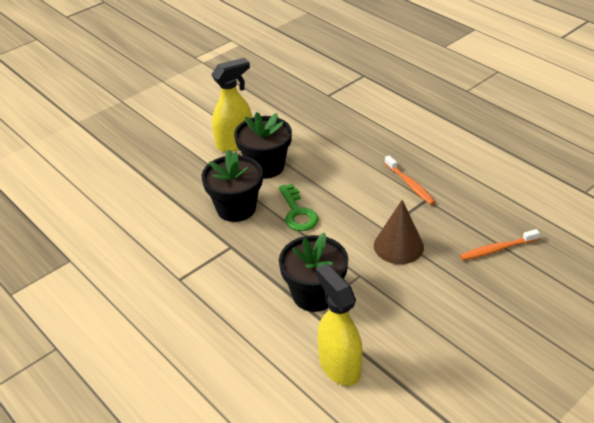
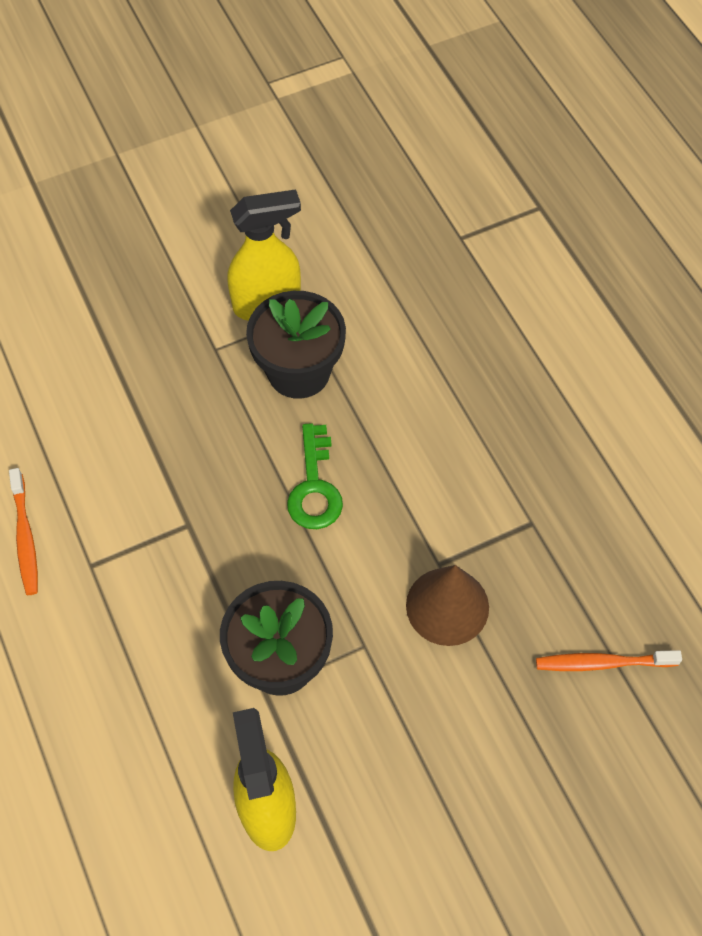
camera: 15 degrees right, 20 degrees up
(236, 208) = (222, 448): black flower pot -> none
(410, 184) = (518, 482): orange toothbrush -> orange toothbrush (25, 537)

